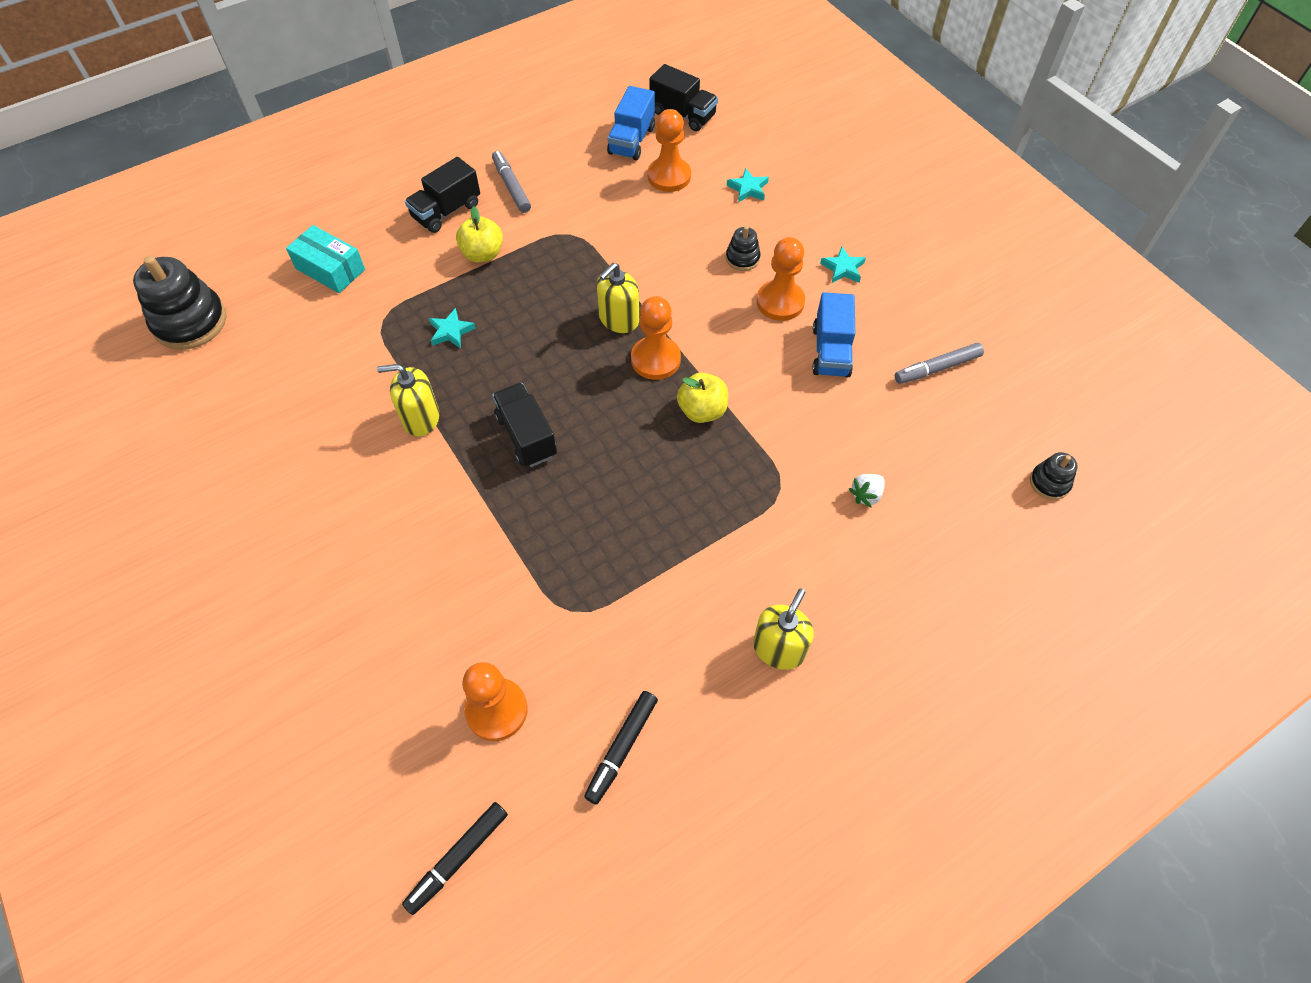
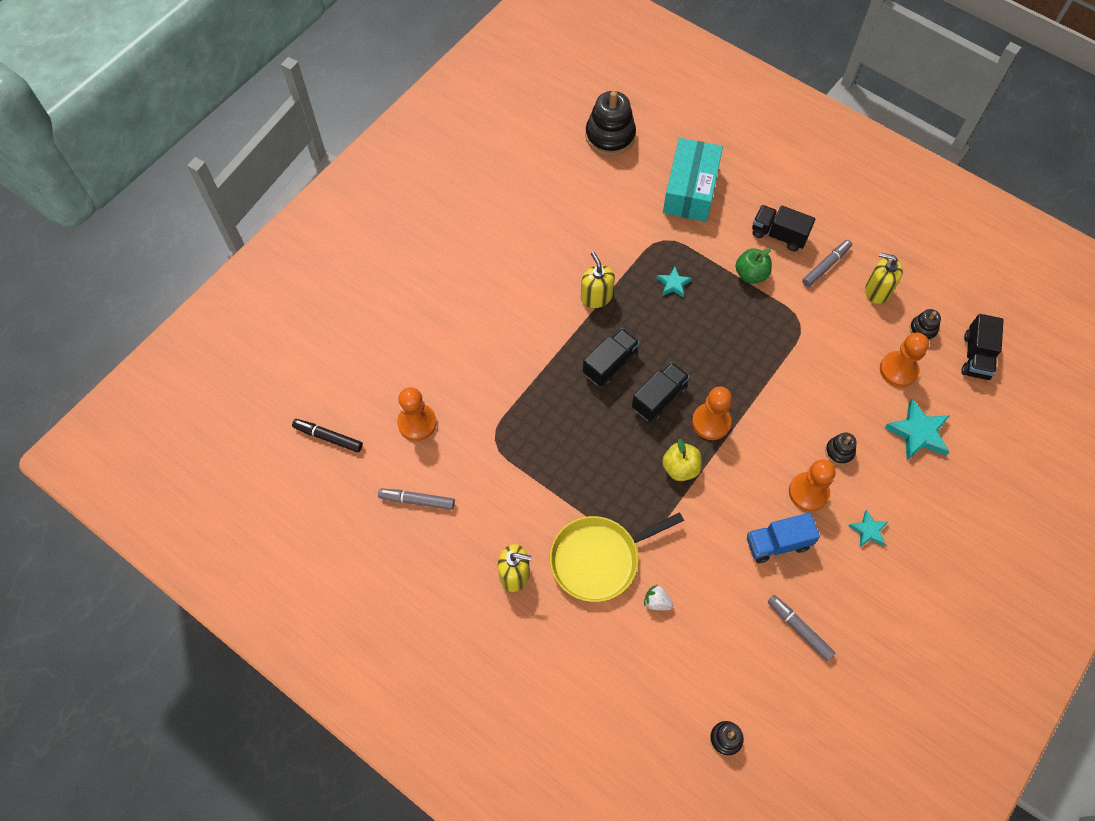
camera: 70 degrees right, 5 degrees up
(330, 269) = (690, 190): turquoise box -> turquoise box, size x1.57
(483, 254) = (751, 274): yellow apple -> green apple
(599, 400) = (659, 398): none -> black truck
(619, 319) = (735, 385): yellow soap dispenser -> yellow soap dispenser (877, 291)
(621, 748) = (417, 500): black marker -> grey marker
(631, 140) = (923, 329): blue truck -> black stacking toy
(748, 189) = (918, 433): turquoise star -> turquoise star, size x1.73
(790, 539) = (599, 559): none -> yellow pan

